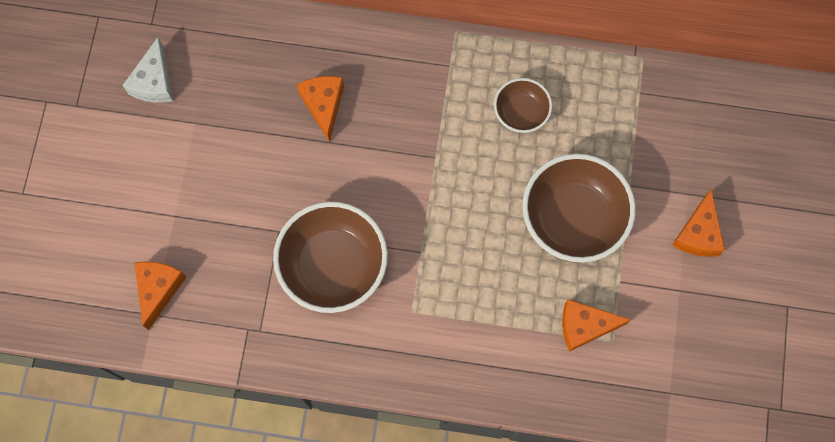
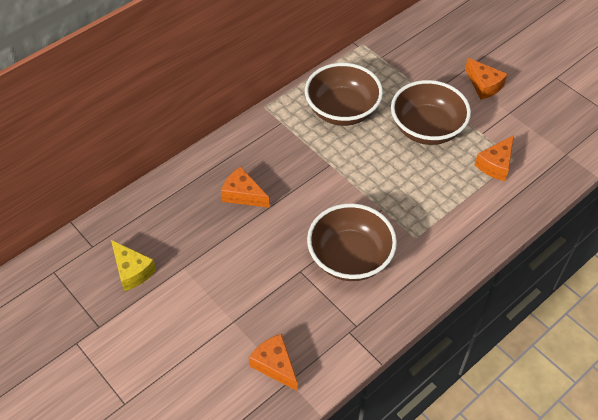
camera: 50 degrees left, 20 degrees down
(154, 82) = (132, 271): white cheese -> yellow cheese
(521, 113) = (342, 110): brown bowl -> brown bowl, size x1.85

